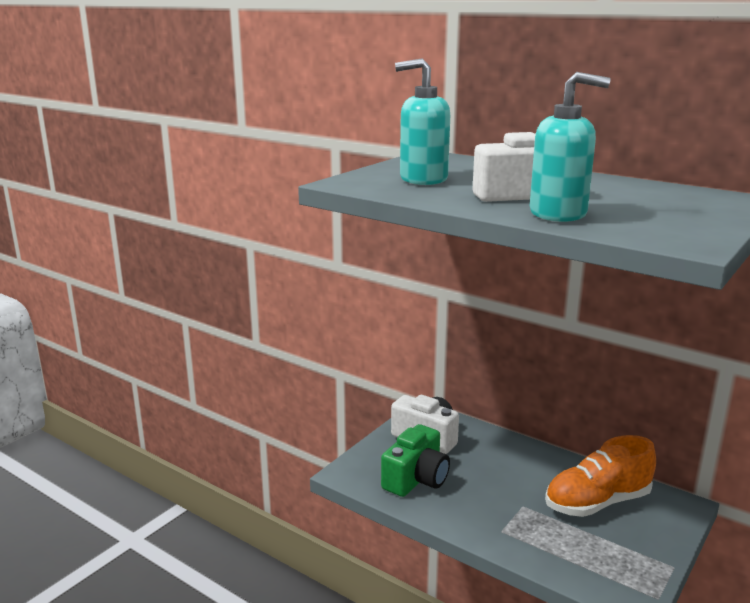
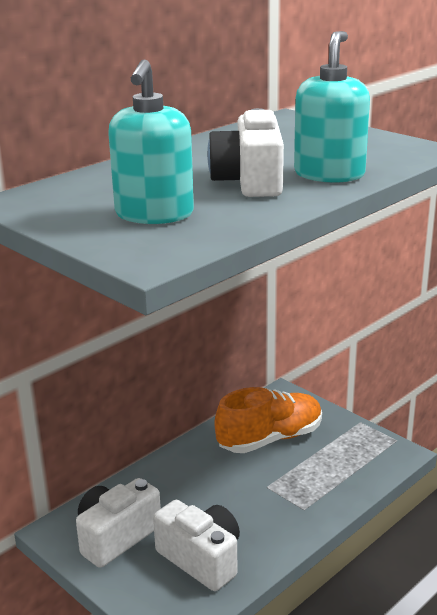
camera: 80 degrees left, 5 degrees up
(416, 479) = (201, 559): green camera -> white camera
(597, 502) = (270, 439): orange shoe -> orange shoe turned 105 degrees counterclockwise

